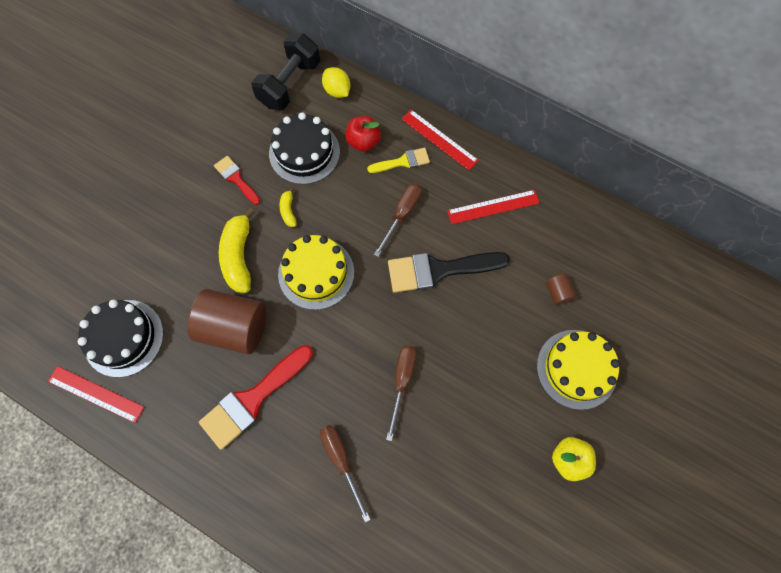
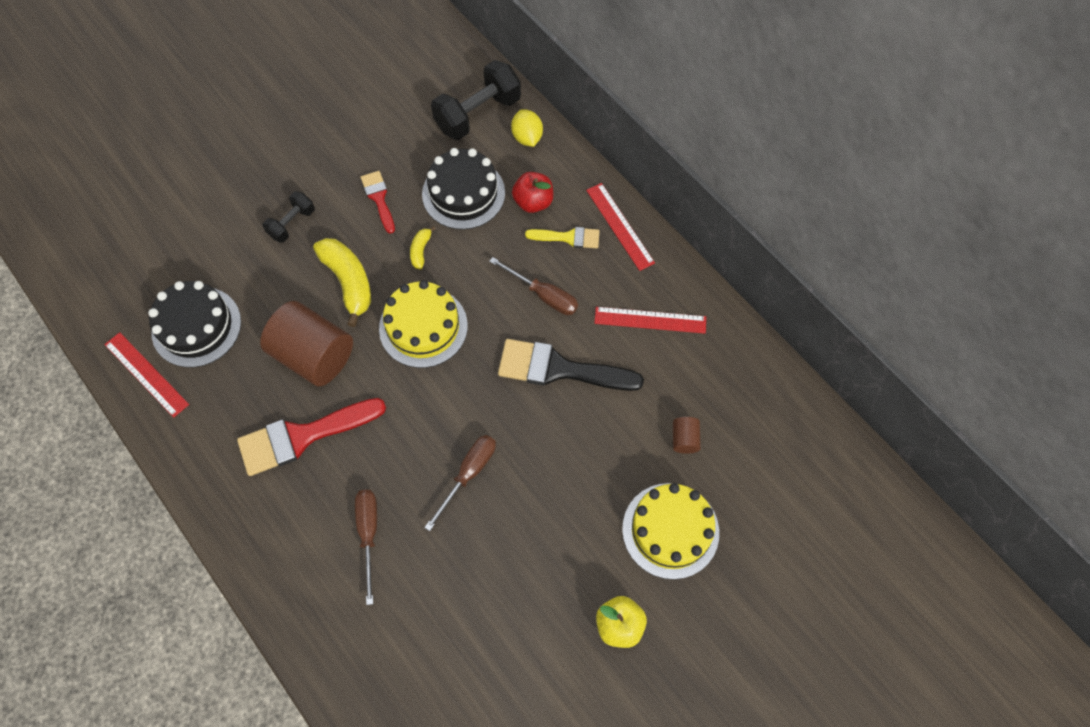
camera: 20 degrees right, 5 degrees down
(171, 223) = (292, 223): none -> black dumbbell
(239, 256) = (348, 282): yellow banana -> yellow banana turned 135 degrees clockwise
(402, 215) = (543, 295): brown screwdriver -> brown screwdriver turned 75 degrees clockwise

